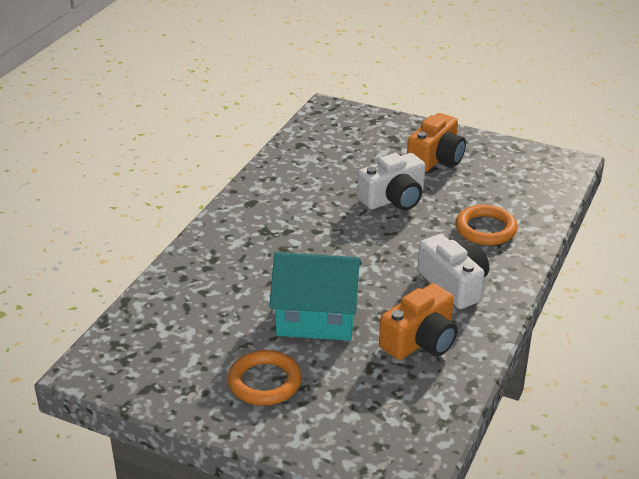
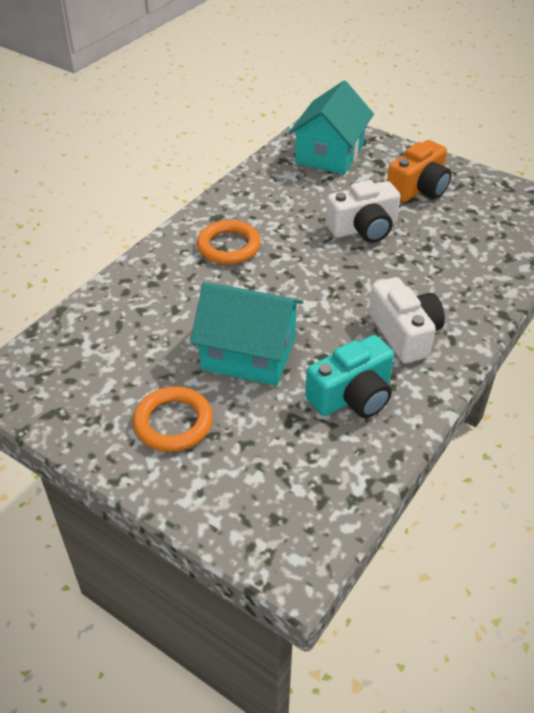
camera: 10 degrees right, 10 degrees up
(344, 135) = (329, 154): none -> turquoise house
(420, 341) = (352, 396): orange camera -> turquoise camera
(485, 229) = (453, 273): orange ring -> orange ring (228, 246)

